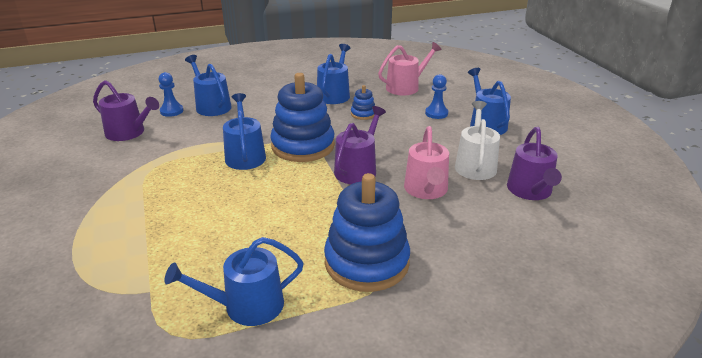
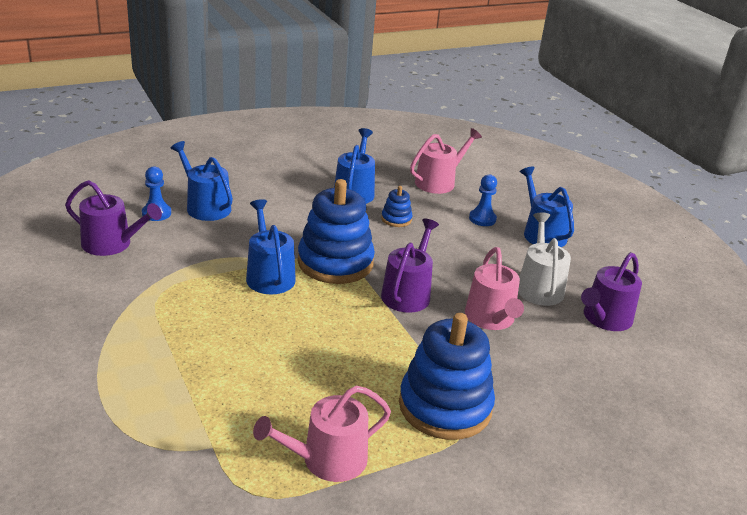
camera: 10 degrees left, 0 degrees up
(246, 306) = (326, 460): blue watering can -> pink watering can
(530, 191) = (604, 319): purple watering can -> purple watering can turned 45 degrees clockwise

